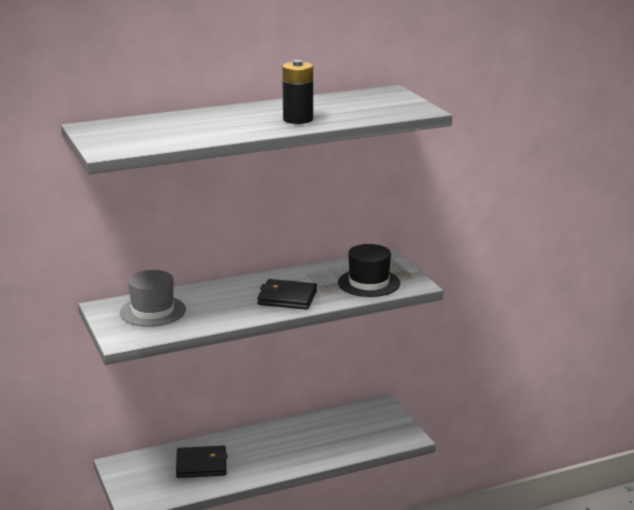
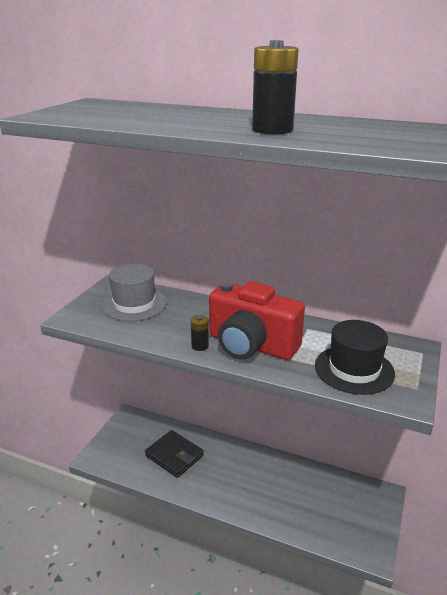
camera: 45 degrees right, 5 degrees up
(254, 313) = (200, 346): none -> black battery
(287, 298) = (251, 345): black wallet -> red camera

